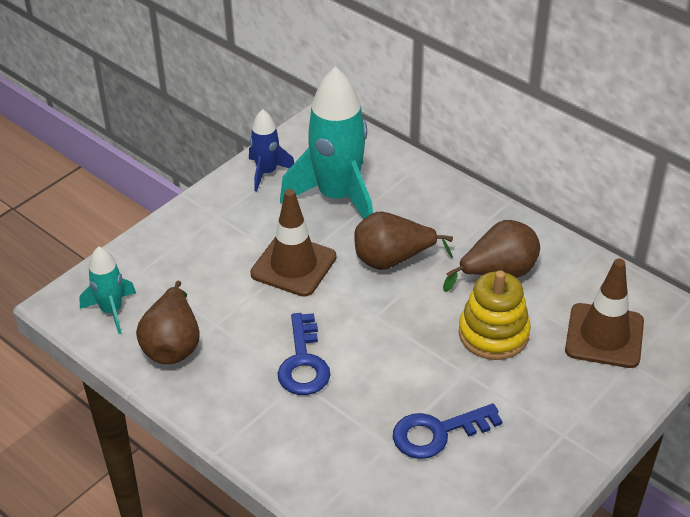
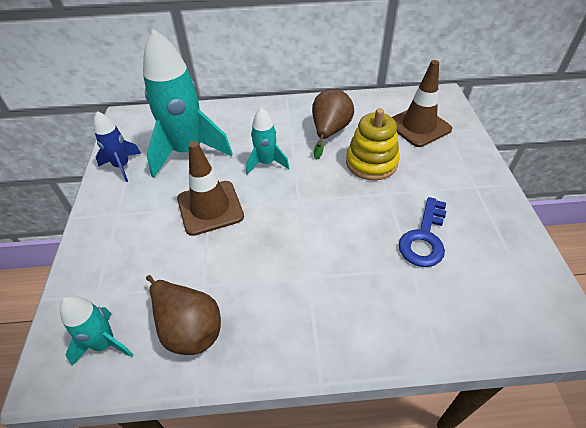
camera: 45 degrees left, 5 degrees up
(303, 363) = (295, 262): blue key -> none
(392, 260) = (266, 163): brown pear -> turquoise rocket

